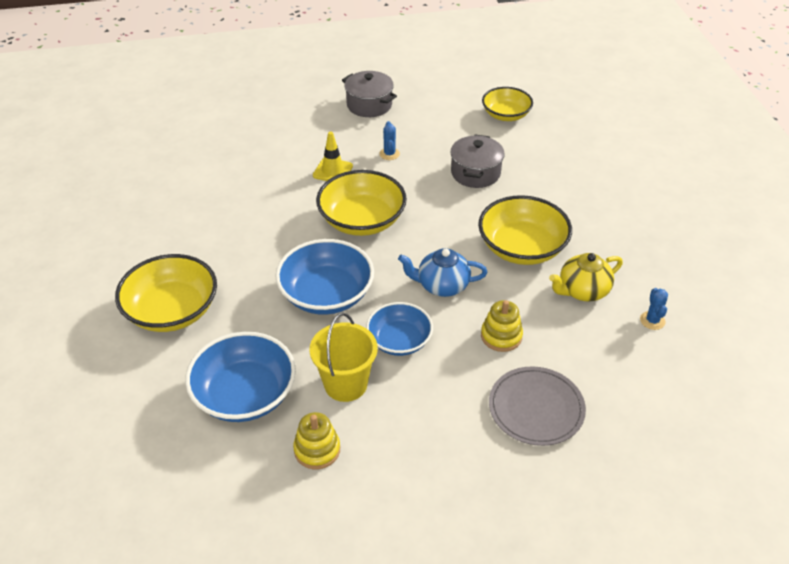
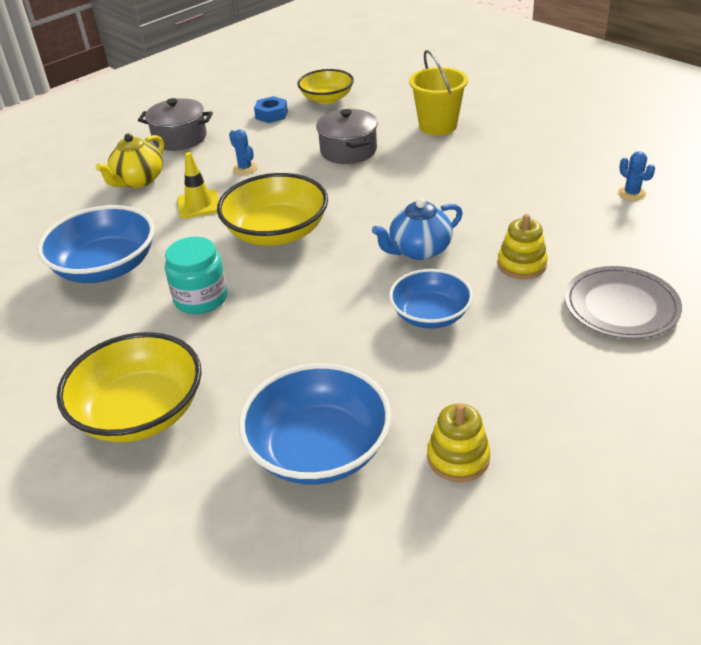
camera: 30 degrees left, 5 degrees down
(271, 248) = (201, 298): none -> turquoise jar
(326, 294) = (309, 311): blue bowl -> blue bowl (106, 267)
(345, 384) = (419, 380): yellow bucket -> yellow bucket (438, 126)
(451, 112) = (271, 115): none -> blue nut
(522, 248) = (458, 189): yellow bowl -> none
(582, 291) = (549, 198): yellow teapot -> yellow teapot (138, 181)

